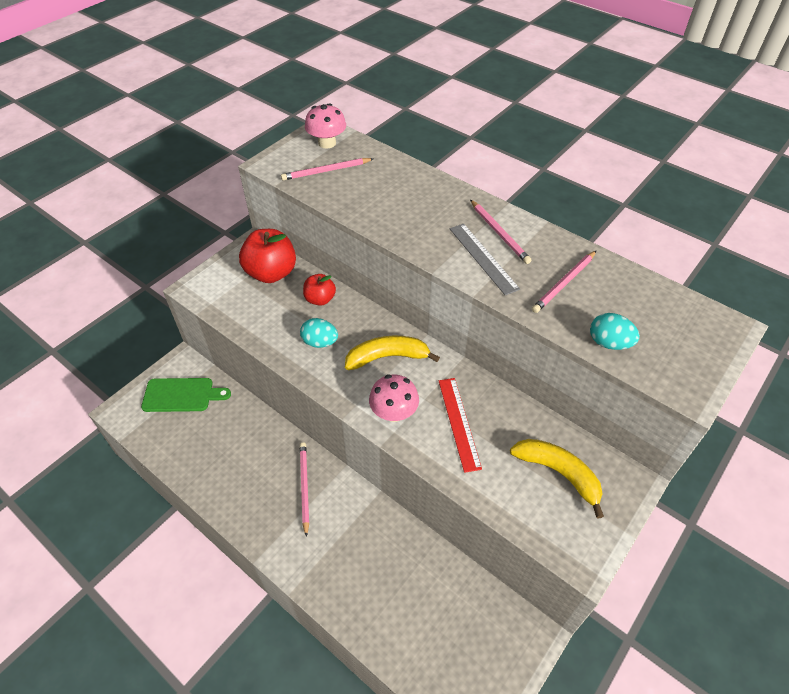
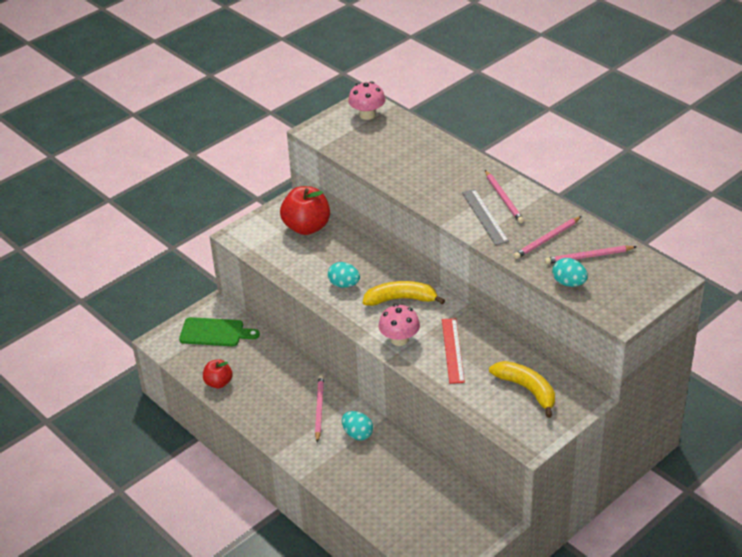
camera: 10 degrees right, 10 degrees down
(320, 299) = (348, 251): red apple -> red apple (218, 383)
(326, 171) = (363, 139): pink pencil -> pink pencil (588, 256)
(352, 518) = (357, 434): none -> turquoise egg

